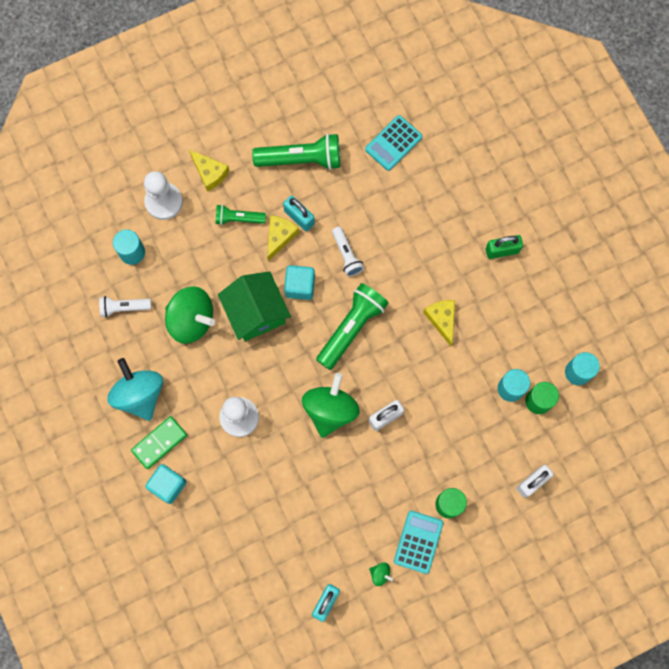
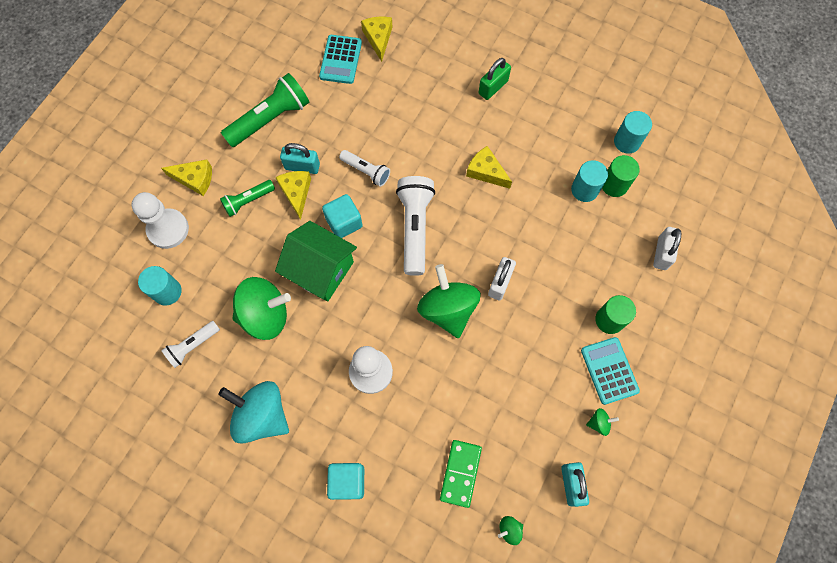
camera: 35 degrees left, 5 degrees down
(159, 443) = (312, 447): green domino -> green domino (460, 473)
(258, 600) = (509, 529): none -> green spinning top
(351, 328) = (415, 228): green flashlight -> white flashlight
(438, 144) = (378, 38): none -> yellow cheese

